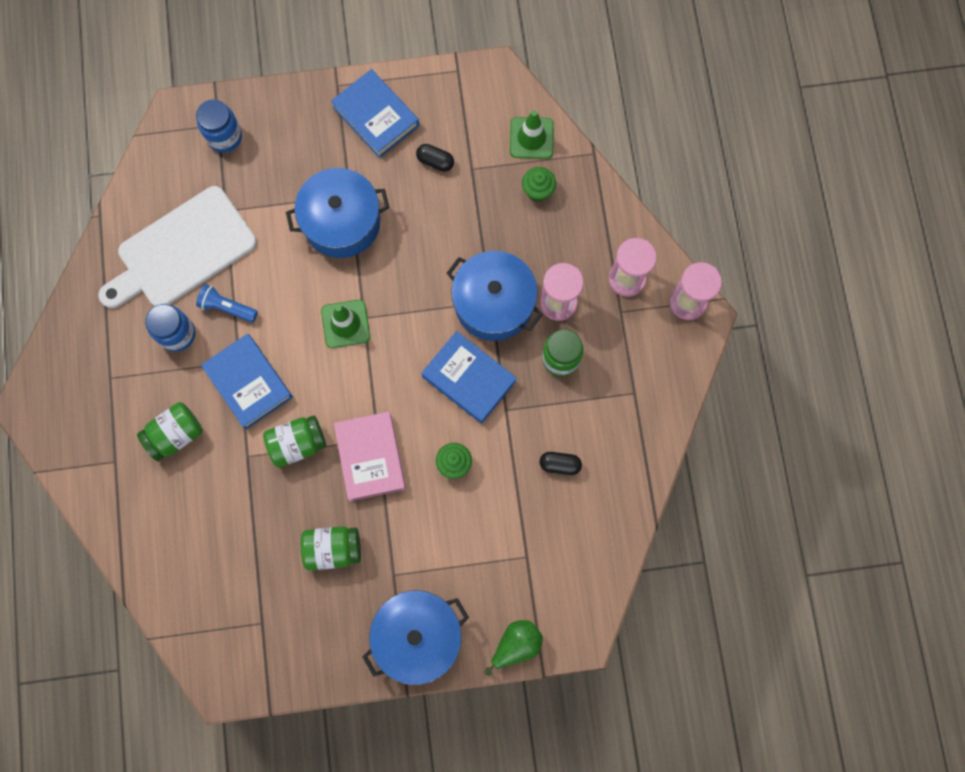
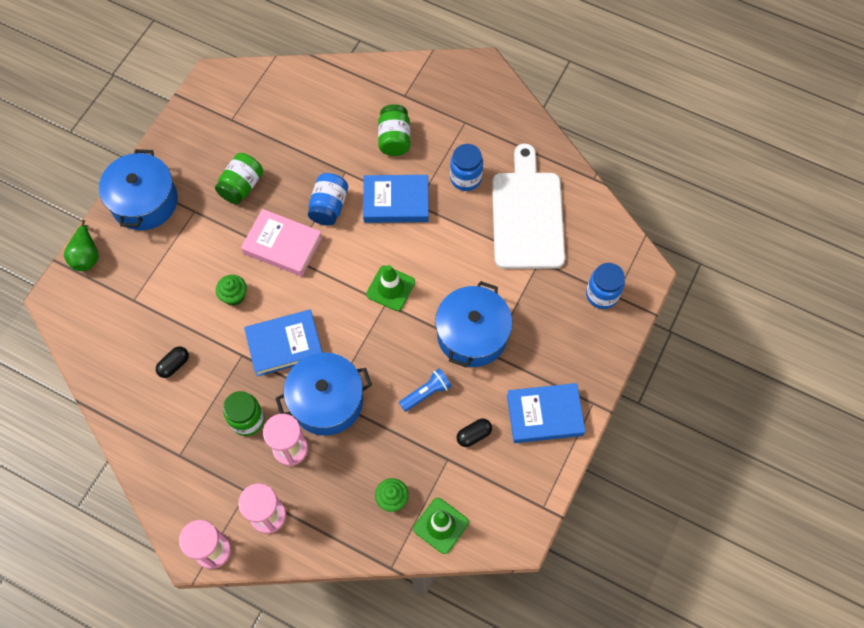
camera: 125 degrees right, 10 degrees down
(227, 307) = (462, 219): blue flashlight -> blue flashlight (426, 393)
(297, 443) = (329, 206): green jar -> blue jar

